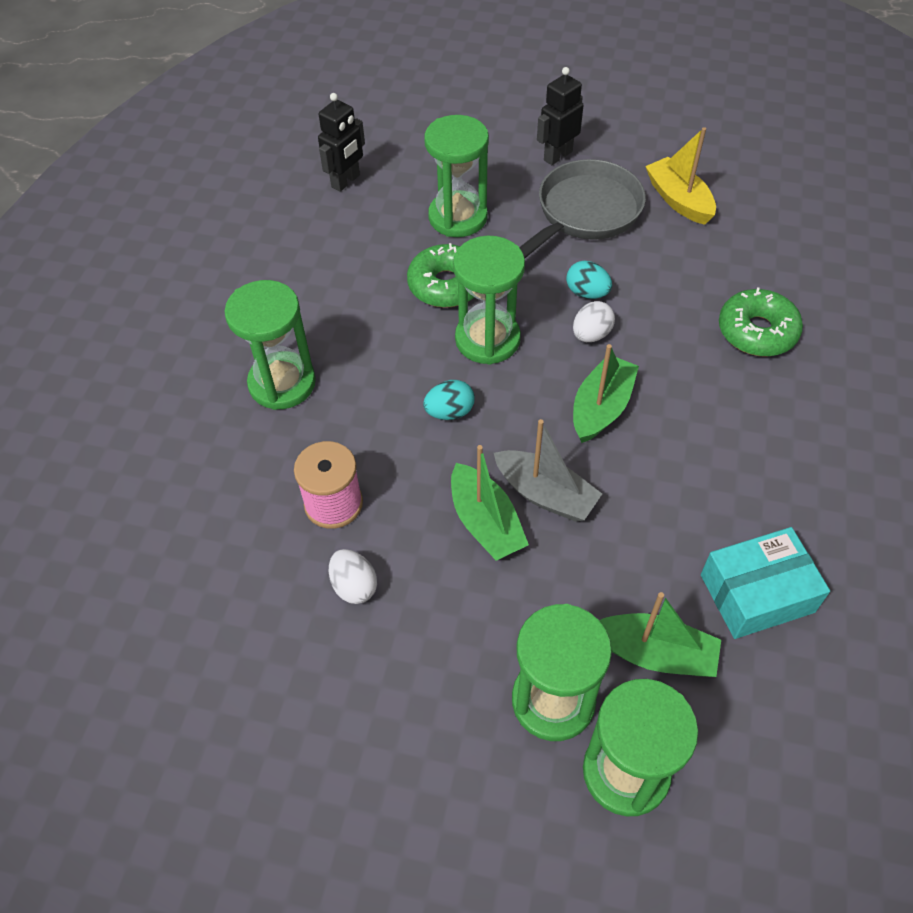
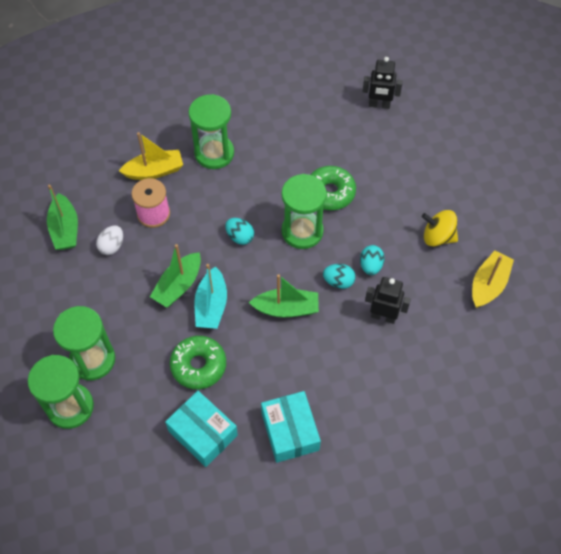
camera: 60 degrees right, 5 degrees up
(255, 470) = (154, 171): none -> yellow boat
(458, 217) = (388, 173): green hourglass -> none
(545, 494) = (211, 306): grey boat -> turquoise boat
(557, 156) = (481, 200): black robot -> black robot (383, 316)
(584, 214) = (438, 237): grey pan -> yellow spinning top
(591, 335) = (338, 281): white egg -> turquoise egg
(655, 653) = (141, 396): green boat -> green boat (65, 229)
(757, 332) = (398, 370): green donut -> green donut (198, 365)
(797, 484) = (290, 431): none -> turquoise box

